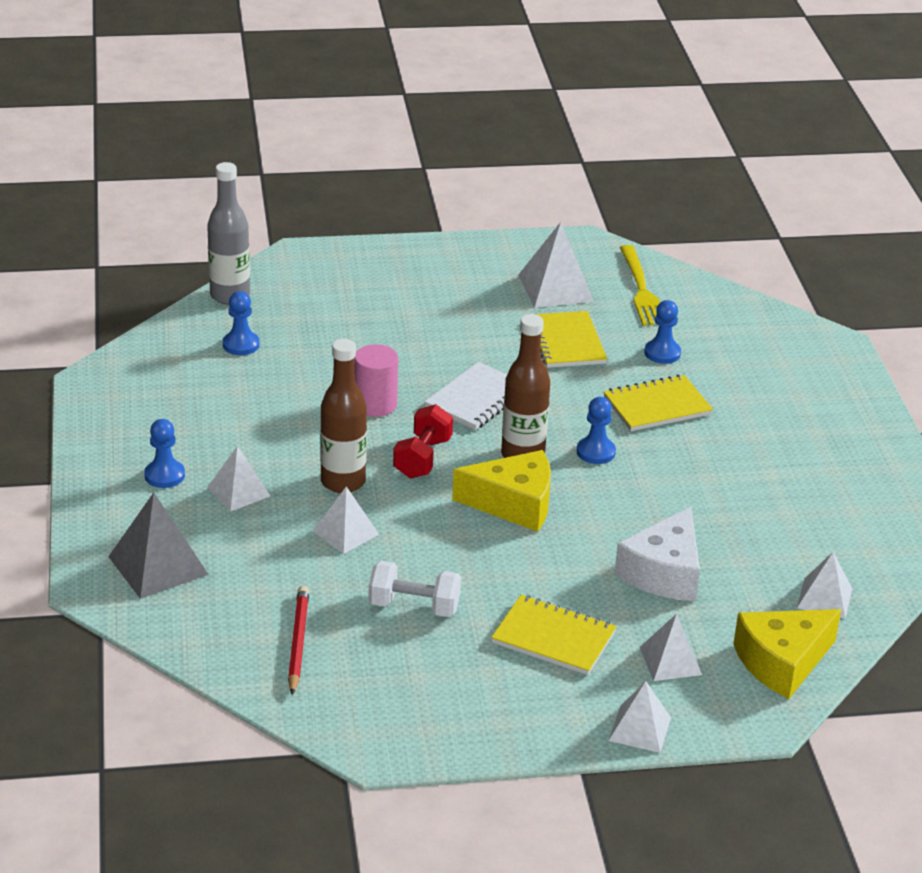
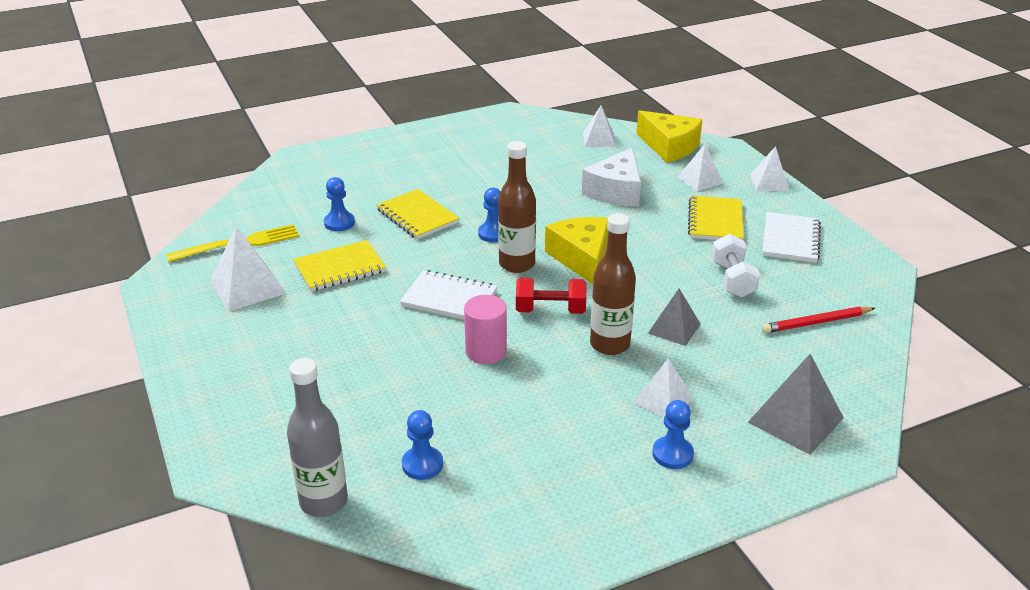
camera: 105 degrees left, 0 degrees up
(346, 532) = (674, 328): white pyramid -> grey pyramid
(479, 690) = (790, 239): none -> white notebook
(664, 572) = (616, 191): white cheese -> white cheese turned 105 degrees clockwise

